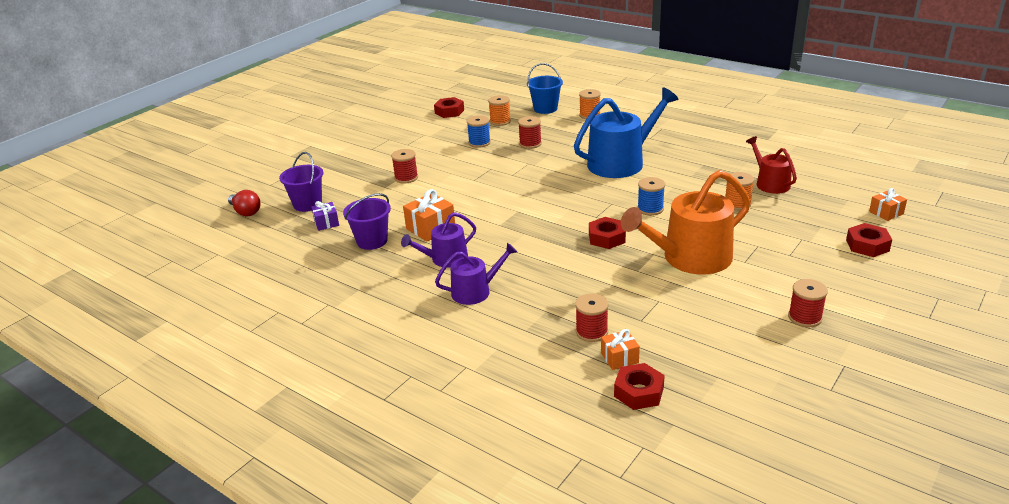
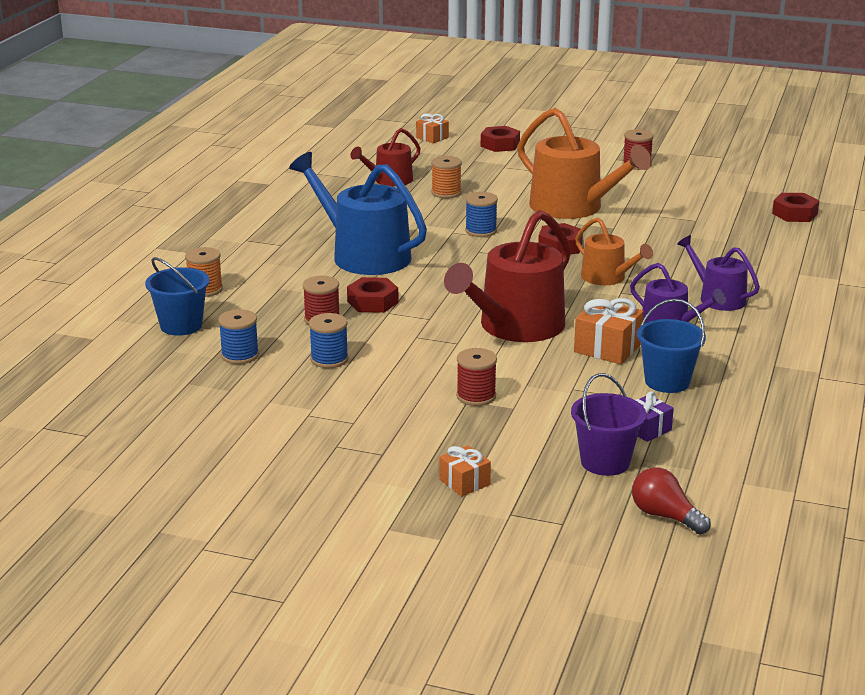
camera: 110 degrees left, 5 degrees down
(246, 212) = (665, 516): red light bulb -> red light bulb turned 75 degrees counterclockwise
(372, 241) = (667, 381): purple bucket -> blue bucket
(449, 112) = (201, 410): red nut -> red nut (372, 302)
(482, 200) = (515, 327): none -> red watering can
(500, 121) = (240, 355): orange spool -> blue spool
(538, 248) = (607, 278): none -> orange watering can
(591, 332) = (733, 237): red spool -> none
(619, 358) = (759, 224): orange gift -> orange gift (464, 482)

